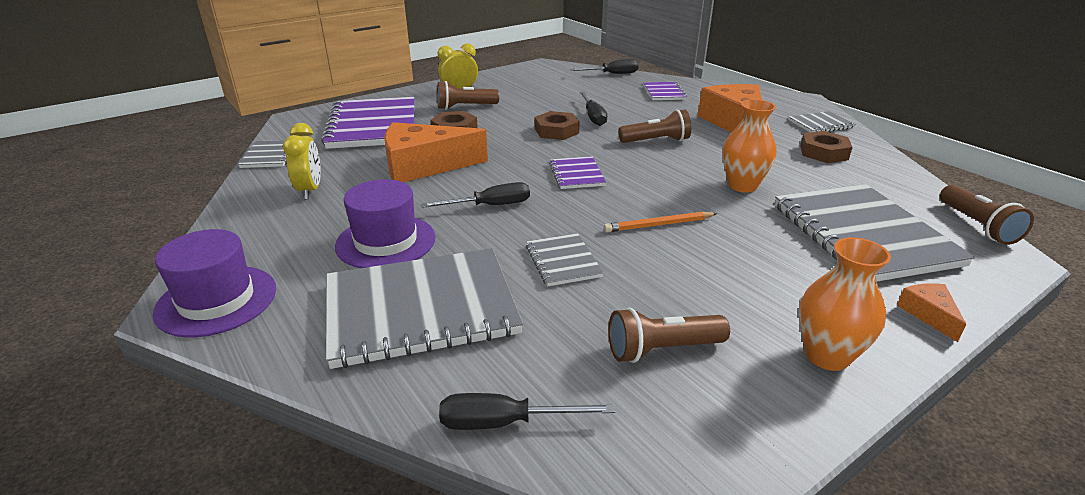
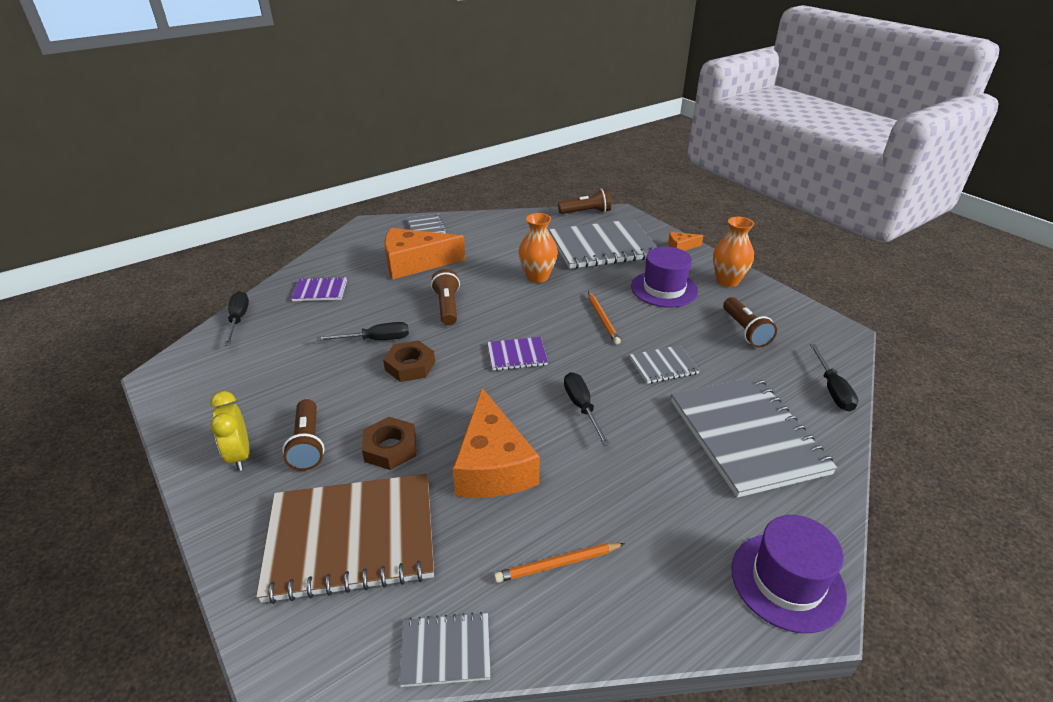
camera: 90 degrees left, 5 degrees up
(310, 190) = (558, 564): yellow clock -> orange pencil
(373, 125) = (351, 538): purple notebook -> brown notebook
(386, 241) = (658, 472): purple hat -> purple hat (664, 289)
(823, 152) = (481, 236): brown nut -> none

